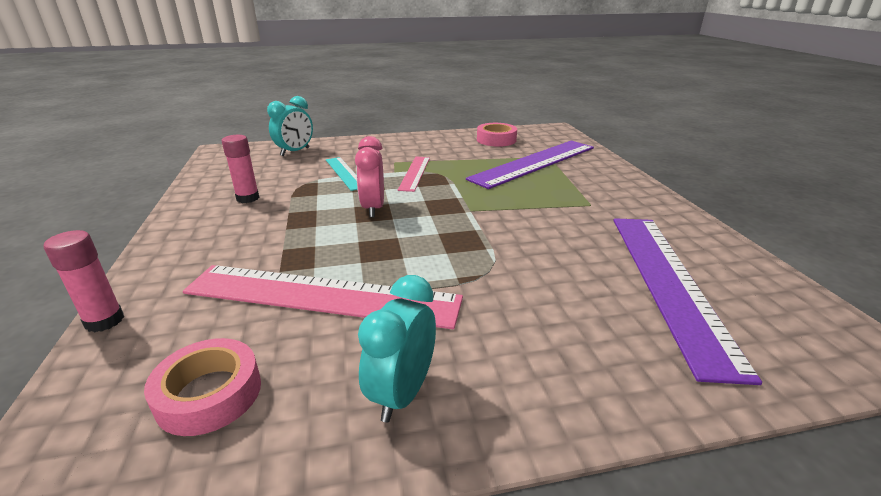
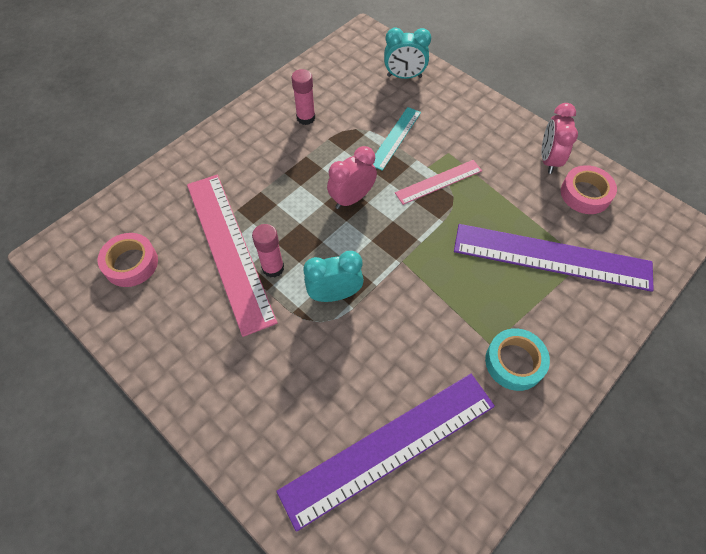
camera: 55 degrees right, 30 degrees up
(104, 321) = (147, 176): pink glue stick -> pink glue stick (273, 268)
(402, 393) = (177, 343): turquoise clock -> turquoise clock (334, 294)
(453, 139) = (548, 160): none -> pink clock
(615, 202) = (514, 362): none -> turquoise tape

